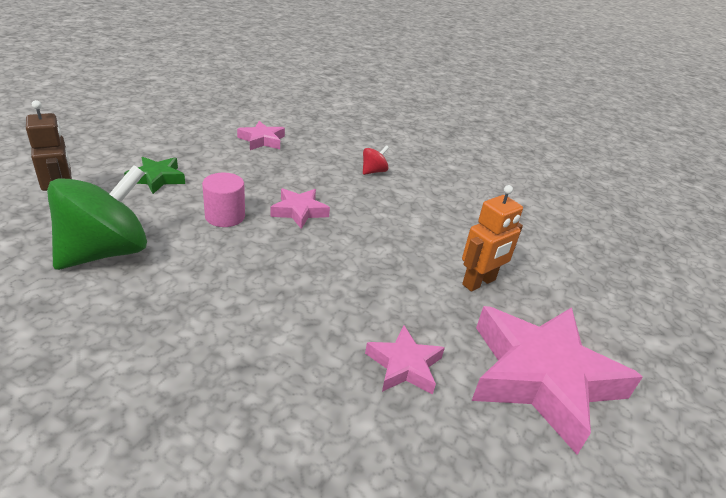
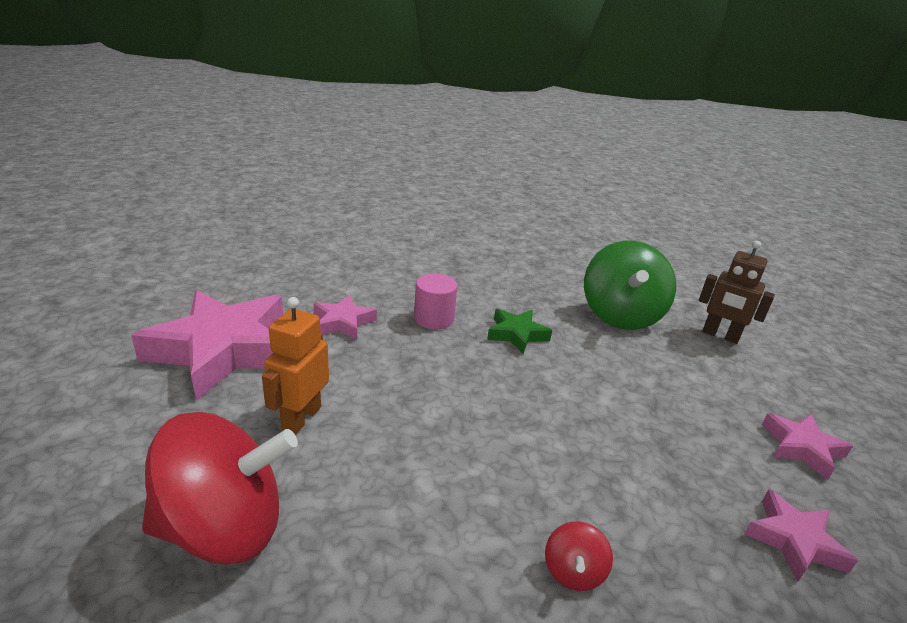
camera: 150 degrees right, 5 degrees down
(157, 178) = (728, 391): green star -> green star (516, 334)
(225, 216) = (608, 379): pink cylinder -> pink cylinder (434, 318)
(299, 211) = (561, 421): pink star -> pink star (801, 448)
(534, 244) = (224, 527): none -> red spinning top

